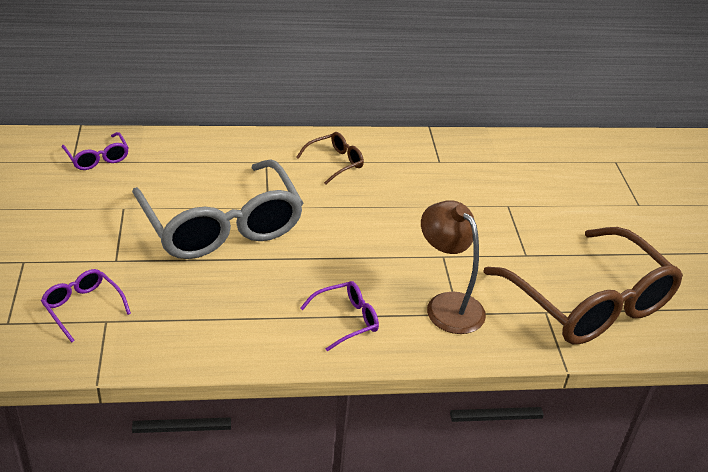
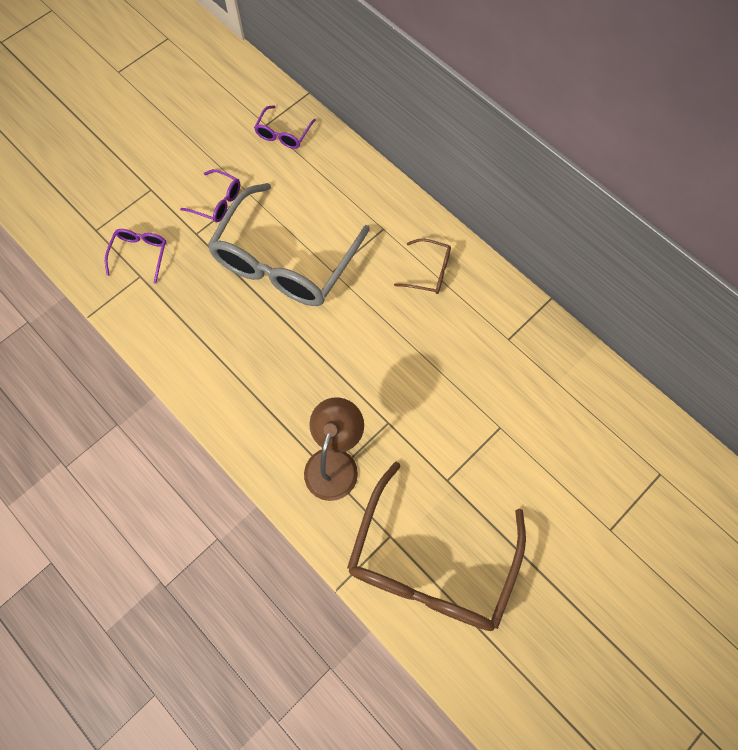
camera: 55 degrees right, 30 degrees up
(346, 320) = (260, 408): purple glasses -> purple glasses (217, 202)

